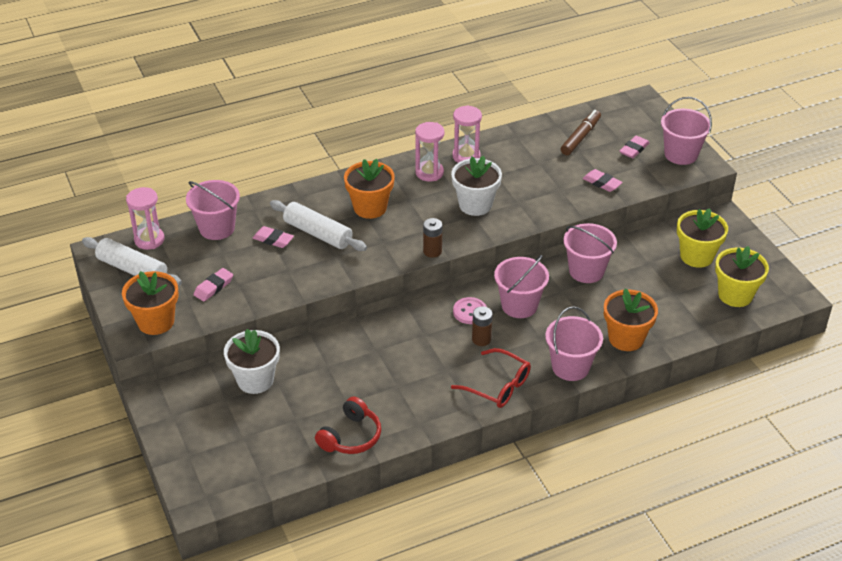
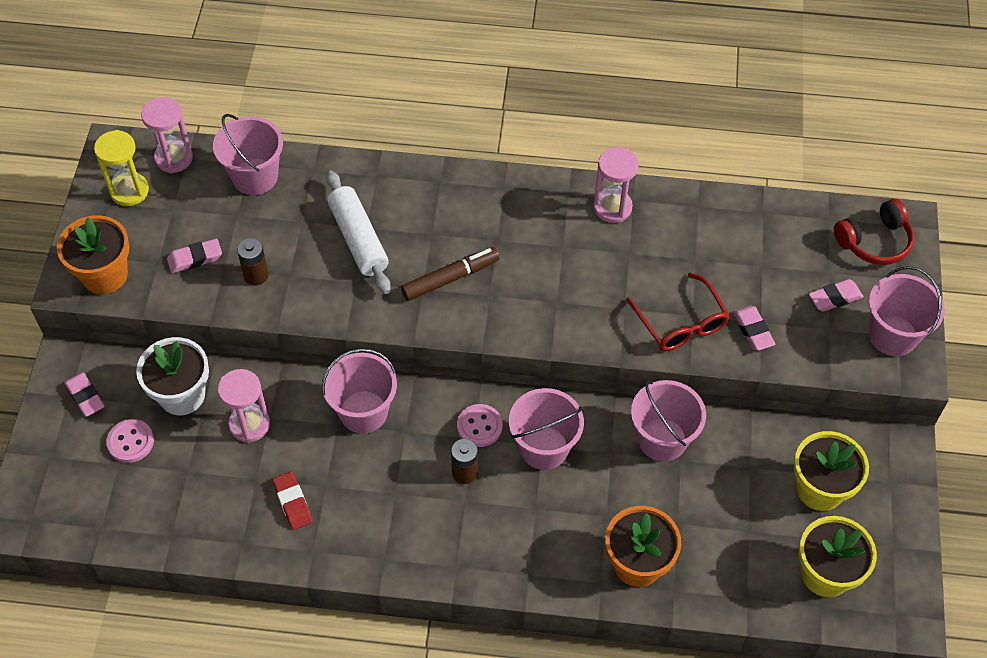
camera: 30 degrees right, 15 degrees up
(132, 269) = (129, 191): white rolling pin -> yellow hourglass
(241, 421) = (130, 442): none -> pink button
(273, 240) = (303, 223): pink eraser -> pink eraser (85, 396)
(351, 436) = (228, 527): red headphones -> red headphones (874, 241)
(370, 207) = (443, 230): orange flower pot -> none
(383, 404) = (292, 502): none -> red eraser
(429, 173) = (550, 212): pink hourglass -> pink hourglass (249, 424)
(432, 251) = (469, 330): brown battery -> brown battery (256, 275)
(475, 205) = (570, 287): white flower pot -> none
(498, 386) = (436, 548): red glasses -> red glasses (681, 323)
(570, 367) = (540, 568): pink bucket -> pink bucket (363, 412)
(580, 137) = (778, 245): brown marker -> brown marker (450, 278)

